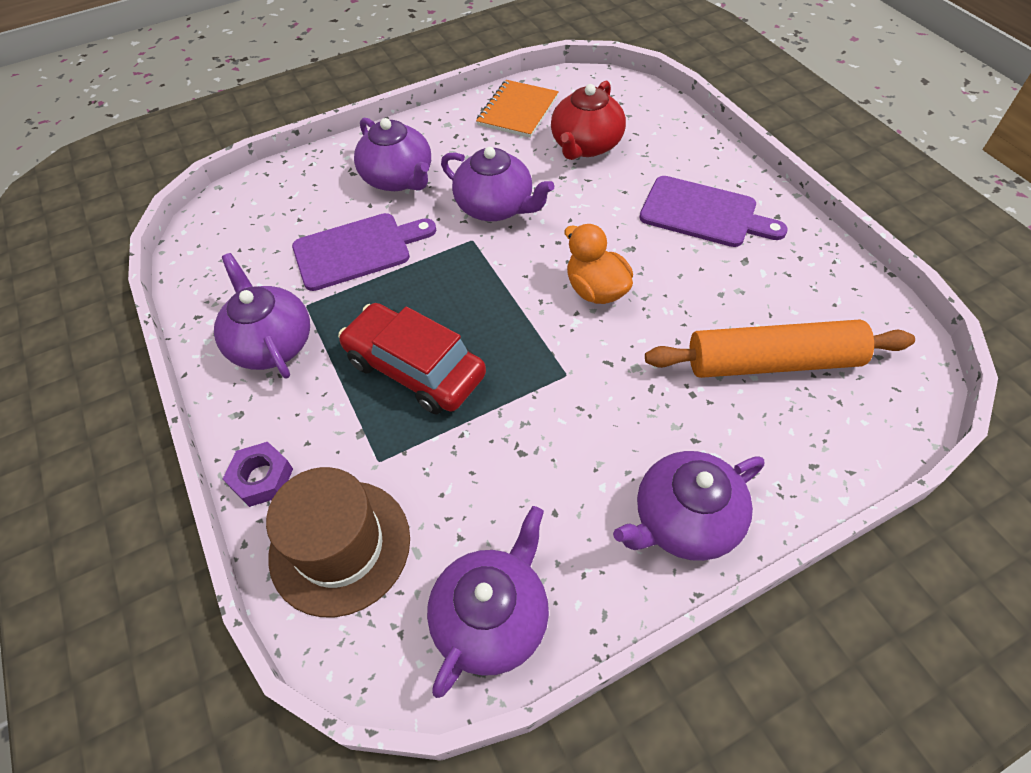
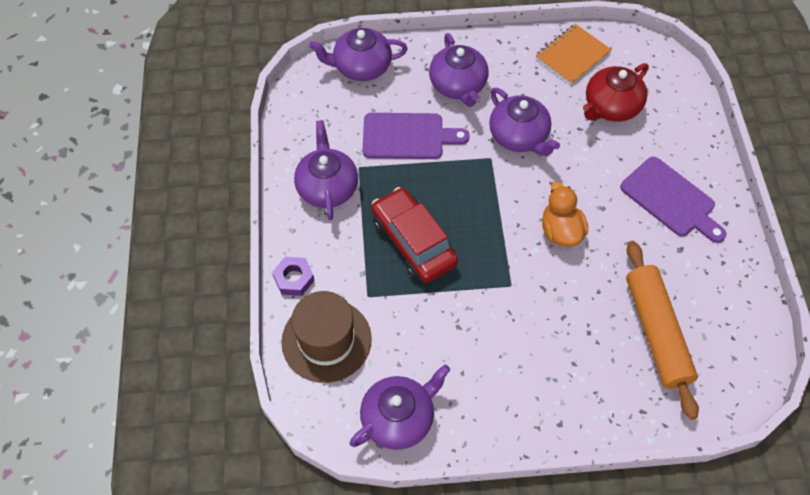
camera: 20 degrees right, 5 degrees up
(684, 520) = (540, 410): purple teapot -> purple teapot (361, 67)
(772, 362) = (656, 332): orange rolling pin -> orange rolling pin turned 60 degrees clockwise

